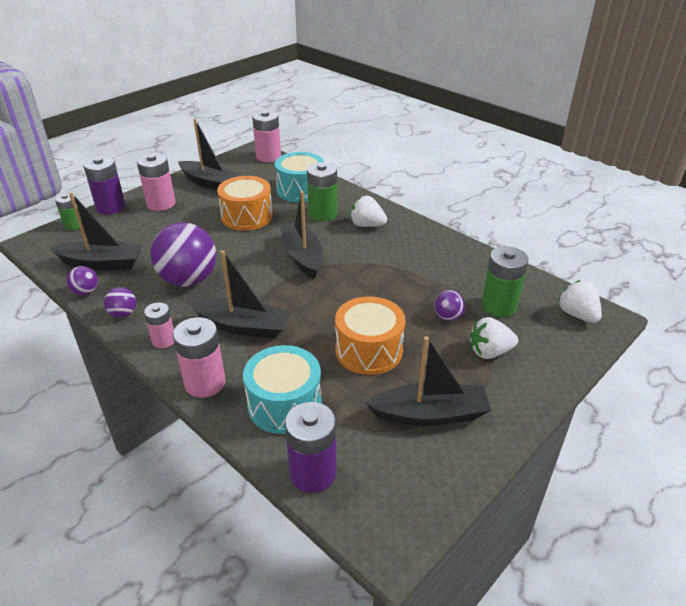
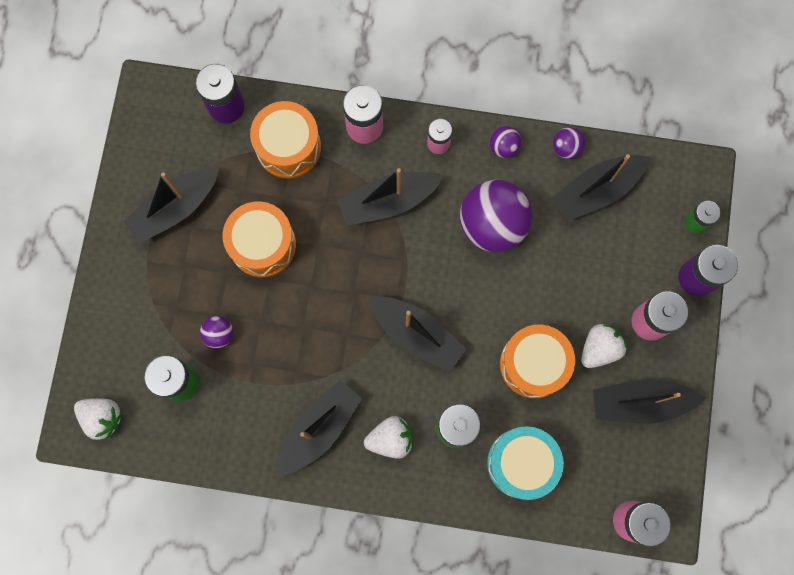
camera: 145 degrees right, 40 degrees up
(284, 404) = (288, 147): turquoise drum -> orange drum
(410, 246) = (319, 428): none -> black boat
(489, 352) = (161, 310): white strawberry -> white strawberry (599, 348)

